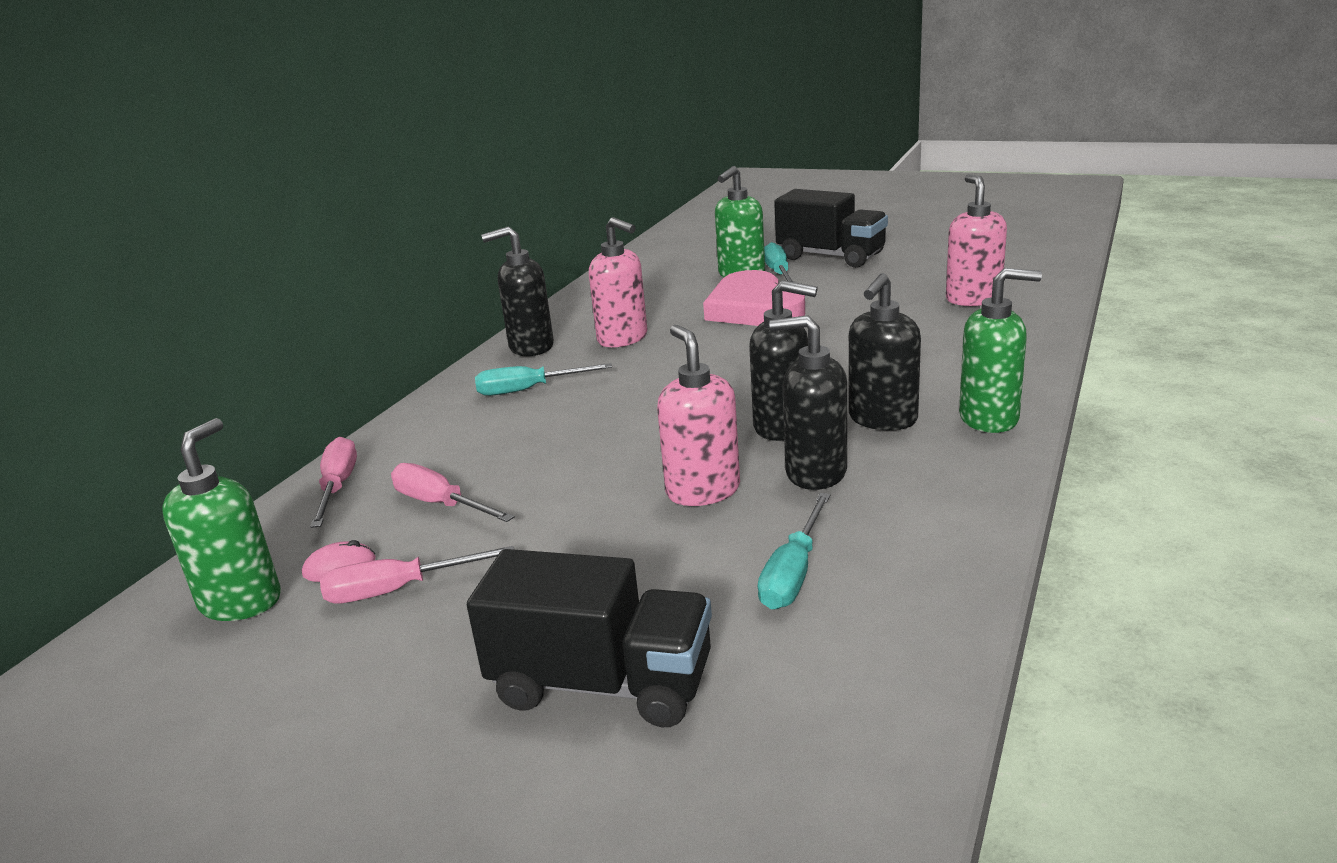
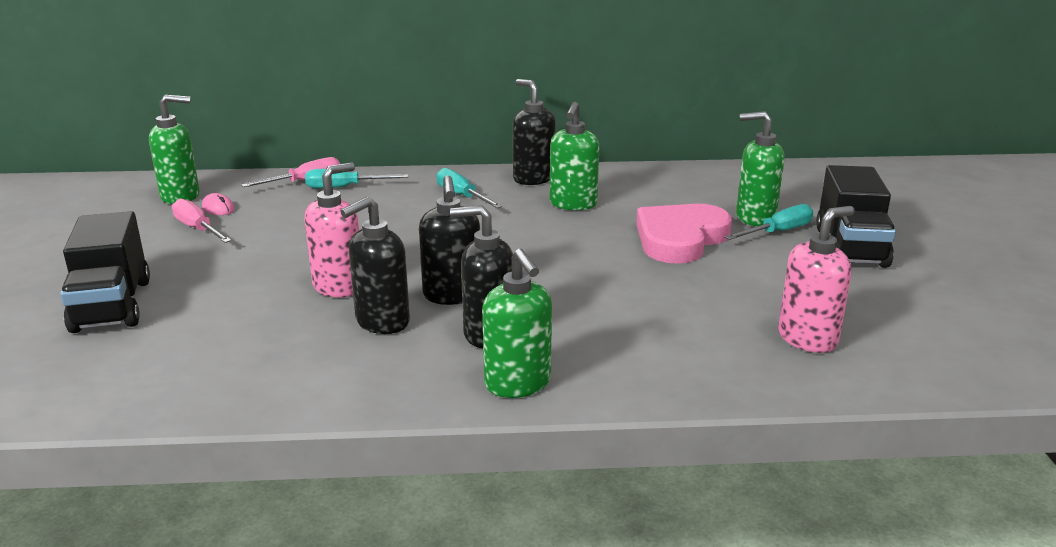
camera: 60 degrees right, 0 degrees up
(440, 504) = (294, 213): pink screwdriver -> none
(623, 339) = (573, 204): pink soap dispenser -> green soap dispenser
(793, 573) = (237, 339): turquoise screwdriver -> turquoise screwdriver (344, 187)
(815, 473) = (382, 322): black soap dispenser -> black soap dispenser turned 120 degrees counterclockwise

